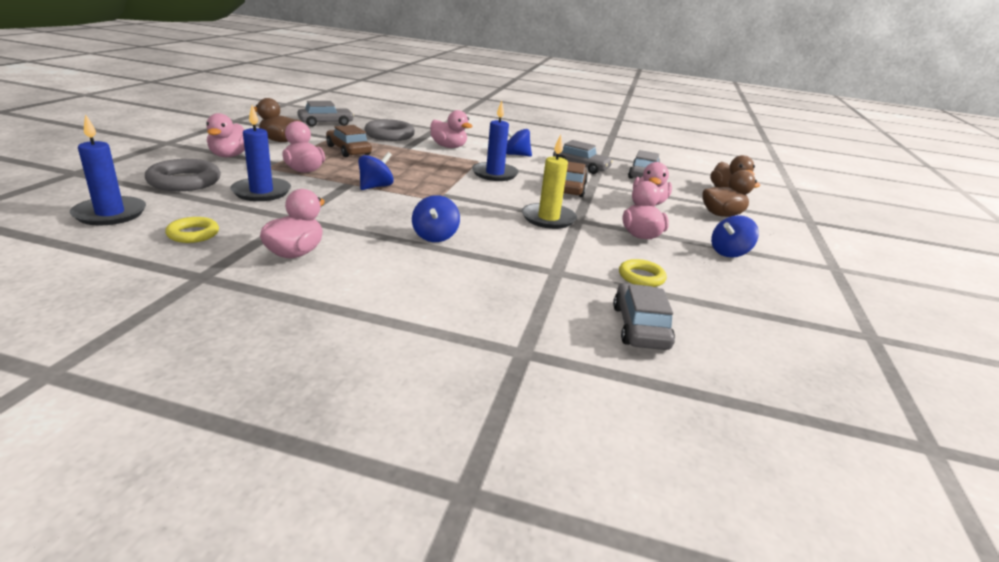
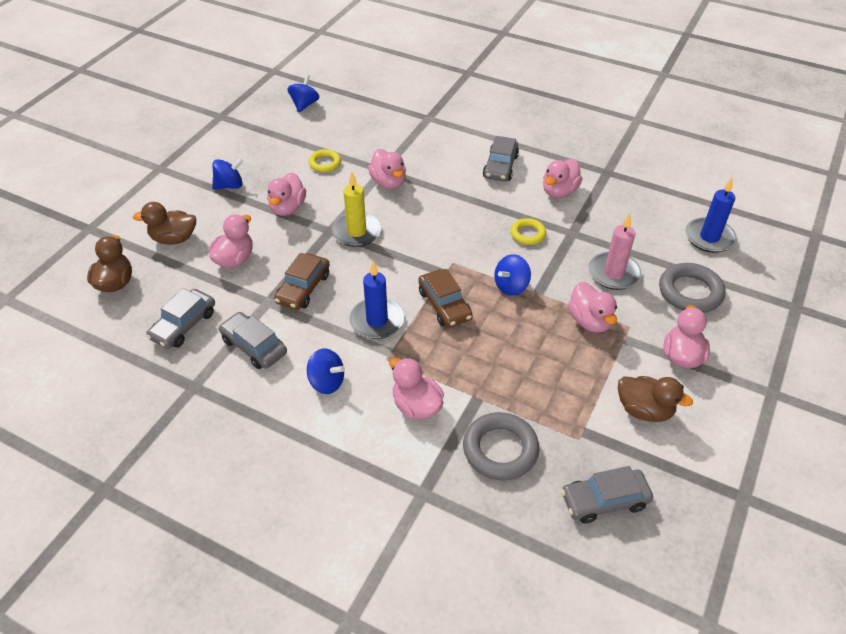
camera: 165 degrees left, 20 degrees up
(193, 234) = (635, 212): yellow ring -> yellow ring (527, 234)
(261, 192) = (613, 273): blue candle -> pink candle
(348, 150) = (551, 382): brown car -> brown car (444, 305)
(435, 236) = (461, 208): blue spinning top -> blue spinning top (304, 105)
(539, 259) = (388, 182): none -> pink duck
(640, 327) = (356, 128): grey car -> grey car (500, 166)

